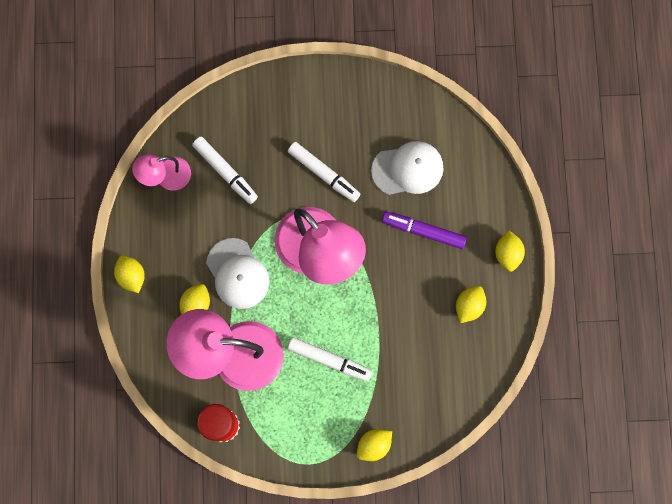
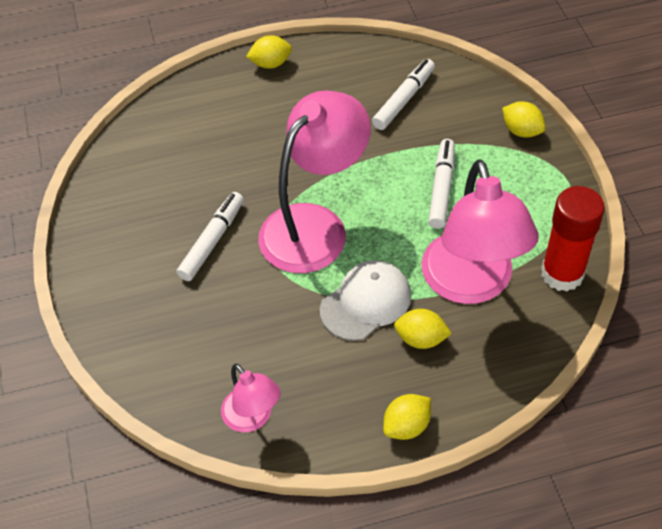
camera: 100 degrees left, 25 degrees down
(225, 172) = (231, 347): white marker -> white marker (404, 99)
(407, 169) = (190, 163): white cap -> none
(423, 231) = (263, 135): purple marker -> none
(469, 306) = (338, 83): yellow lemon -> none

